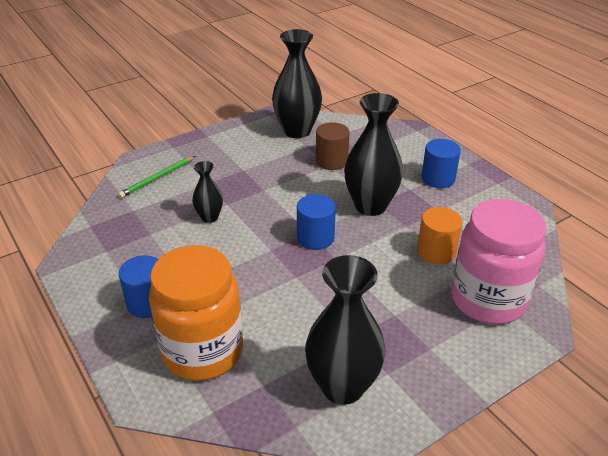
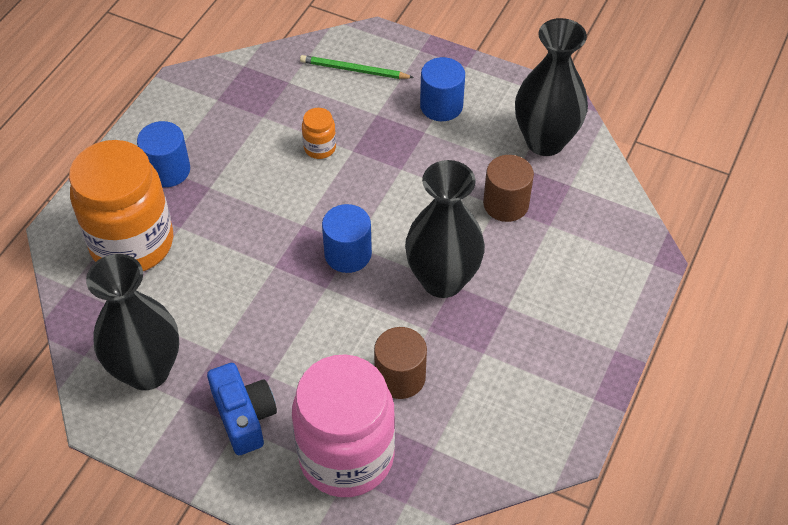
camera: 60 degrees right, 15 degrees up
(209, 217) = (320, 148): black vase -> orange jar
(424, 342) = (244, 416): none -> blue camera
(436, 251) = (400, 377): orange cylinder -> brown cylinder
(438, 179) = (552, 328): blue cylinder -> blue cylinder (441, 106)

